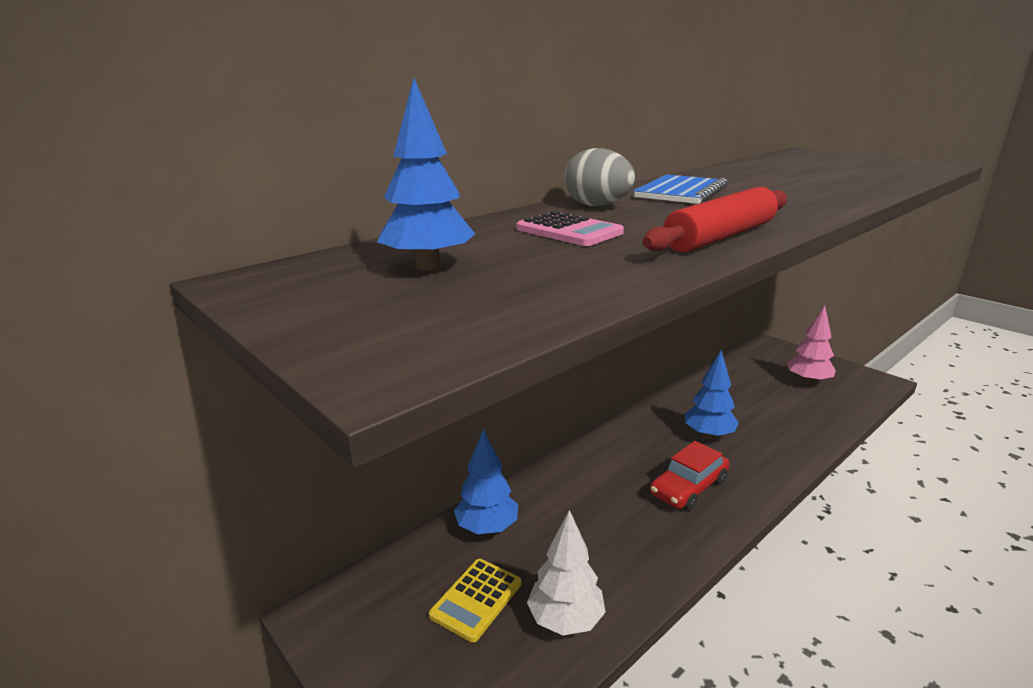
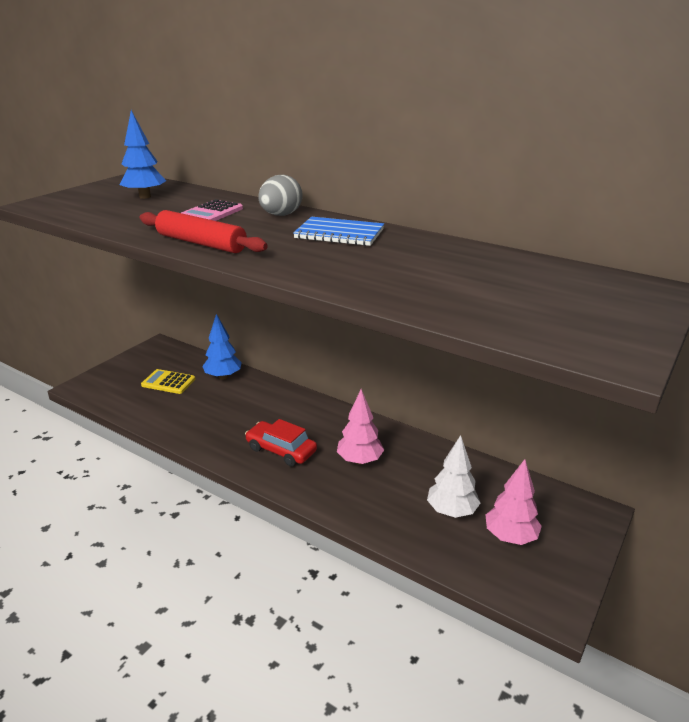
camera: 75 degrees right, 5 degrees up
(565, 620) = (154, 410): white tree -> white tree (451, 511)
(708, 435) = (359, 460): blue tree -> pink tree

